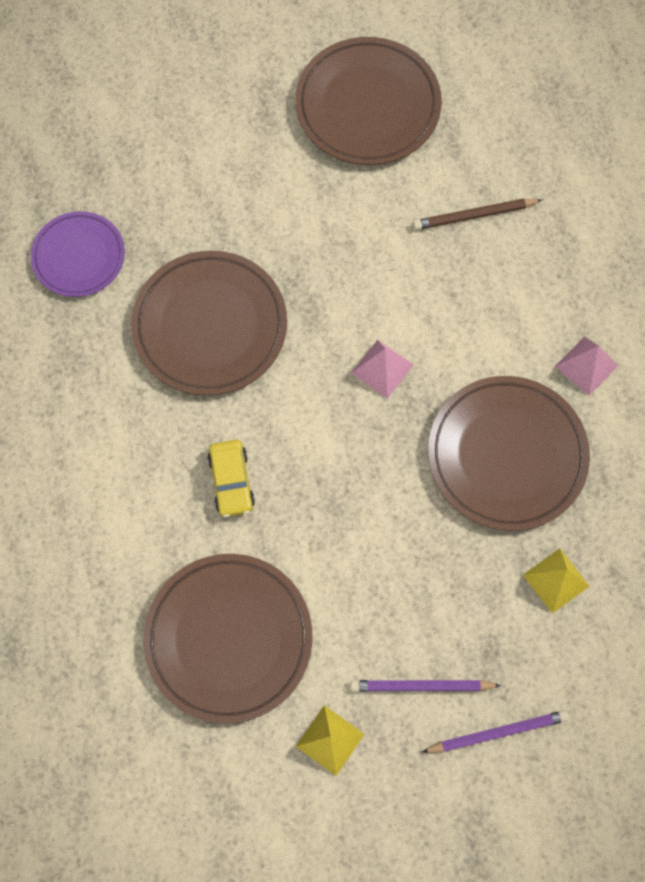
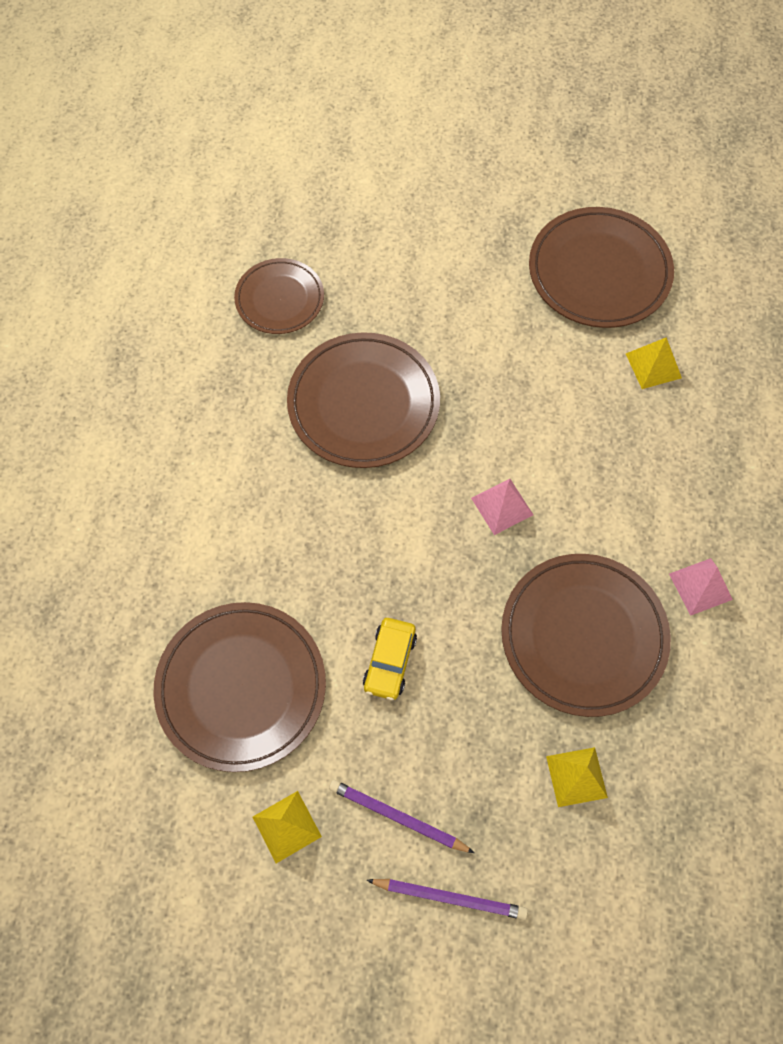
camera: 25 degrees right, 5 degrees down
(79, 256) = (280, 299): purple plate -> brown plate
(231, 481) = (314, 547): yellow car -> yellow car (390, 662)
(457, 177) = (653, 365): none -> yellow pyramid
(474, 215) = (654, 405): brown pencil -> none

